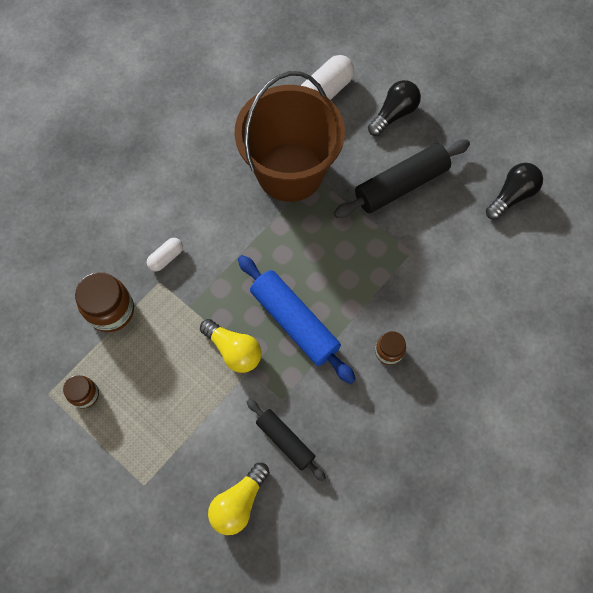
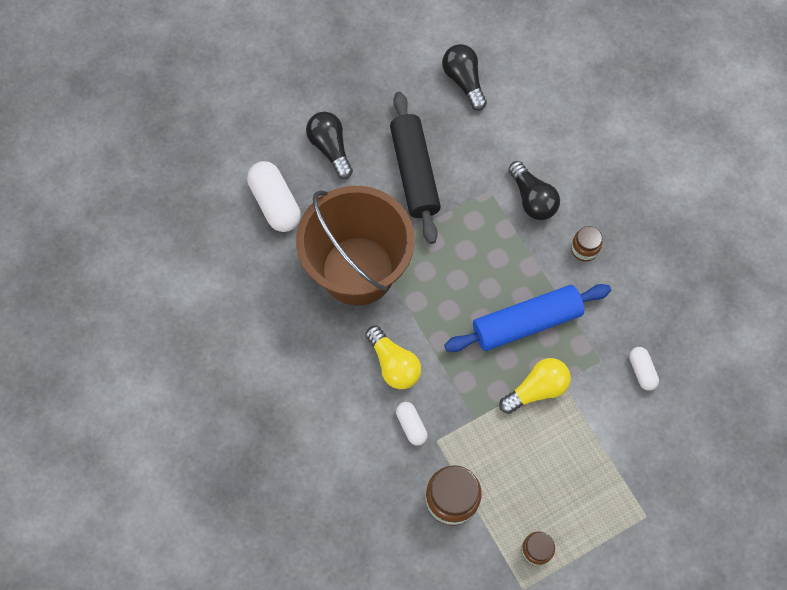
camera: 70 degrees left, 0 degrees up
(239, 502) = (688, 432): yellow light bulb -> yellow light bulb (393, 364)
(285, 441) = (641, 371): black rolling pin -> white capsule
(419, 290) = (532, 199): none -> black light bulb

